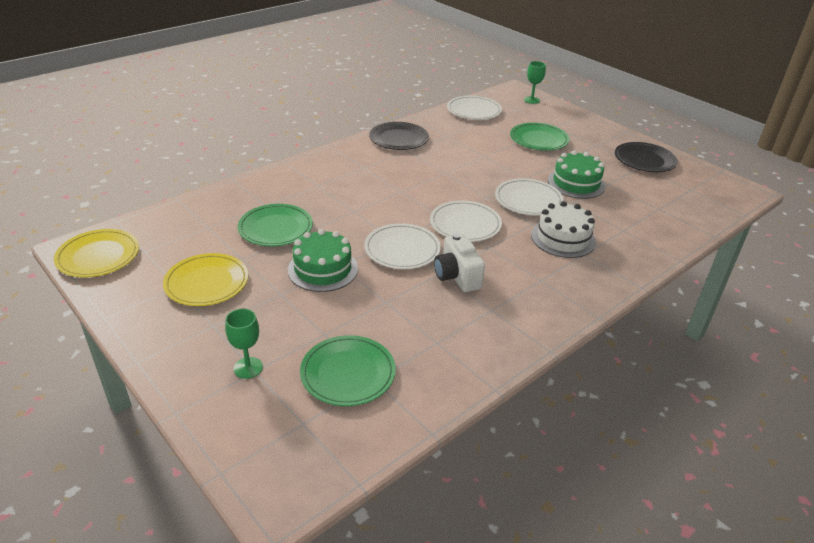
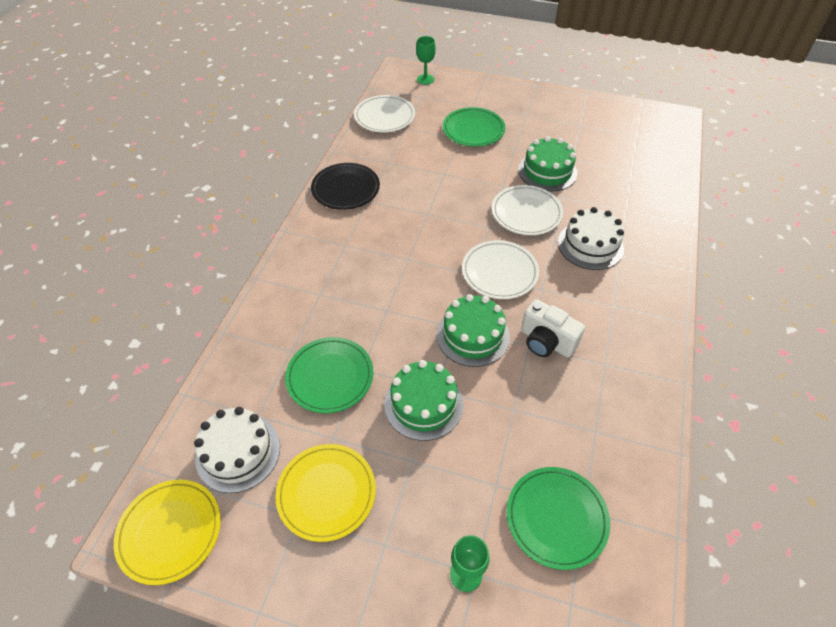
camera: 30 degrees left, 15 degrees up
(177, 239) = (238, 452): none -> white cake
(402, 249) = (473, 335): white plate -> green cake
(644, 160) = (577, 116): black plate -> none

